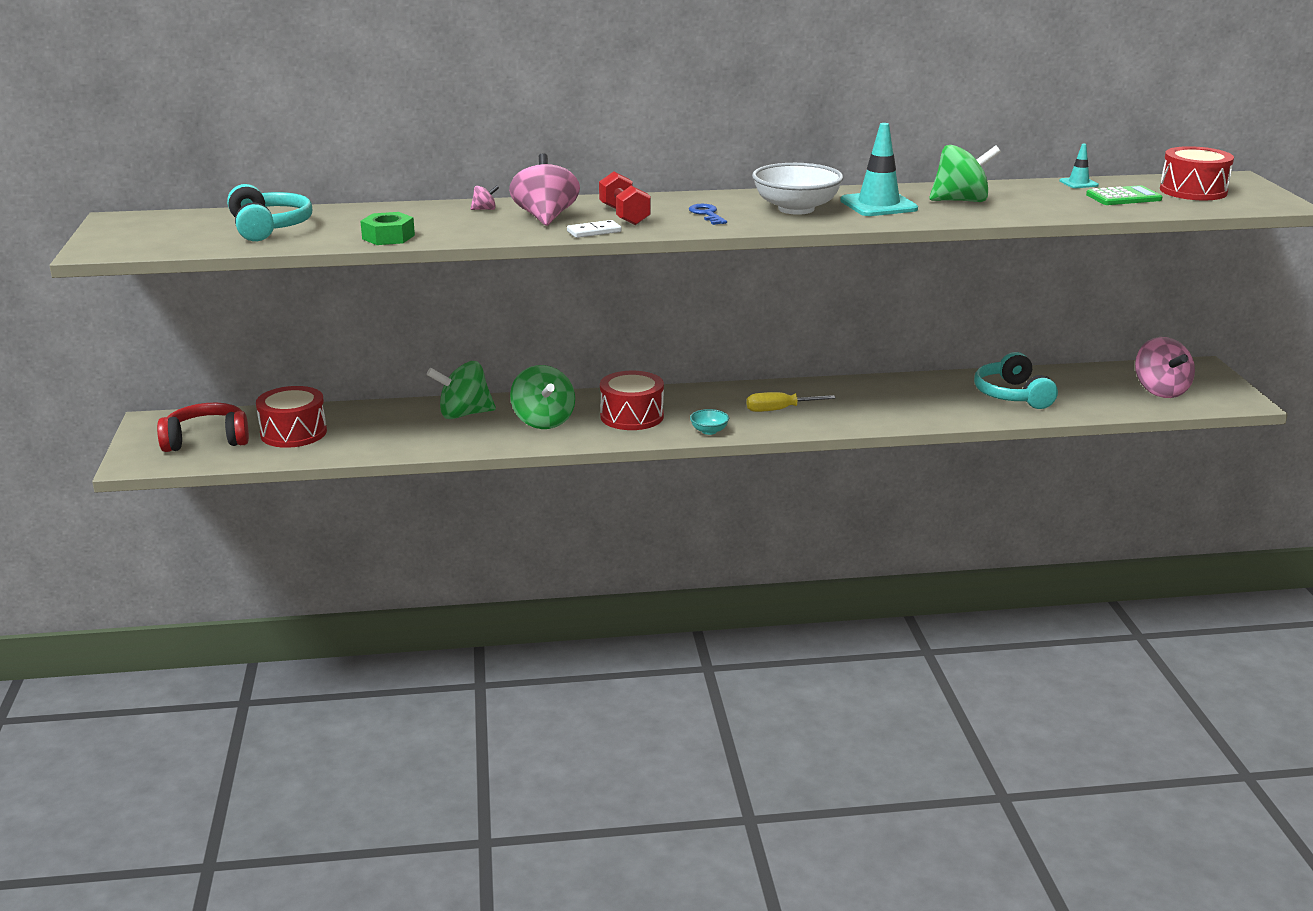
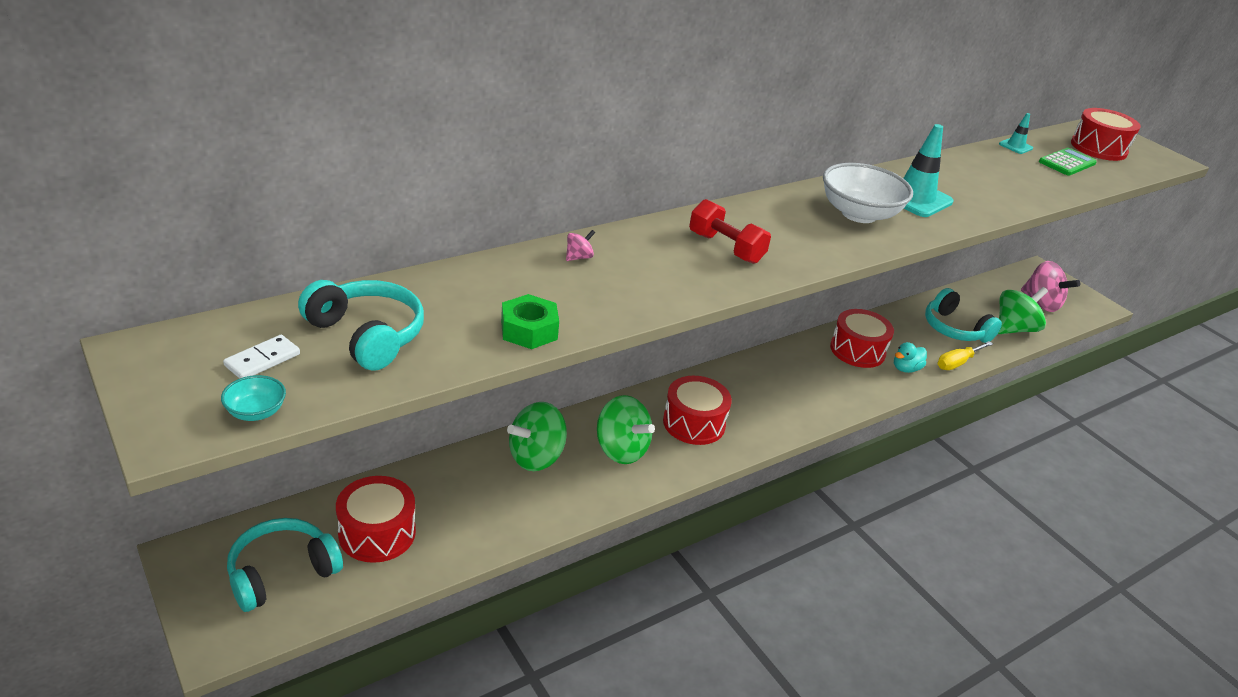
camera: 30 degrees left, 10 degrees up
(207, 440) = (282, 572): red headphones -> turquoise headphones
(545, 218) = (655, 264): pink spinning top -> none
(594, 232) = (728, 282): white domino -> white domino (262, 360)
(707, 214) = (795, 234): blue key -> none
(709, 431) = (775, 429): turquoise bowl -> turquoise bowl (256, 412)
(779, 410) = (806, 385): yellow screwdriver -> yellow screwdriver (957, 363)
(870, 395) = (857, 350): none -> red drum
(910, 414) = (906, 369): none -> turquoise duck
(961, 201) = (967, 183): green spinning top -> green spinning top (1014, 329)

